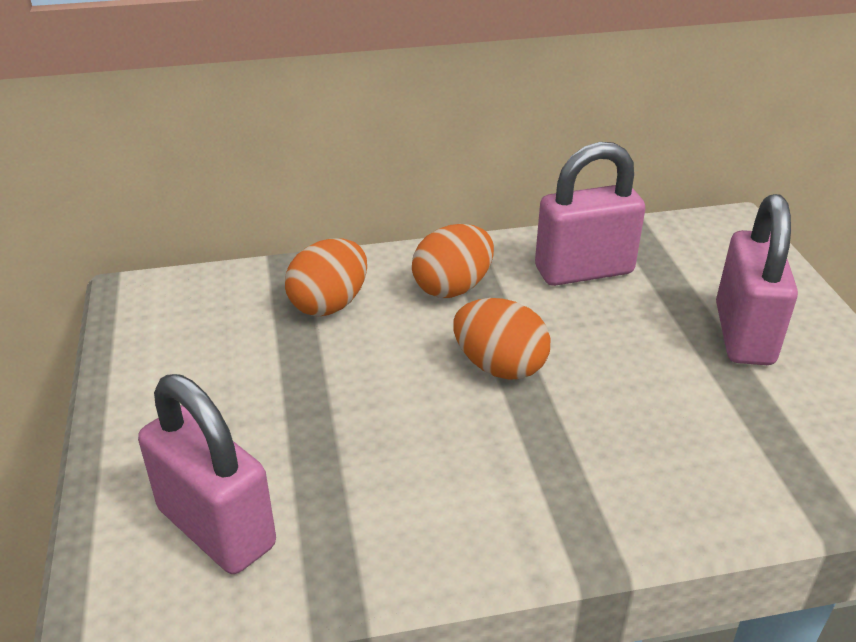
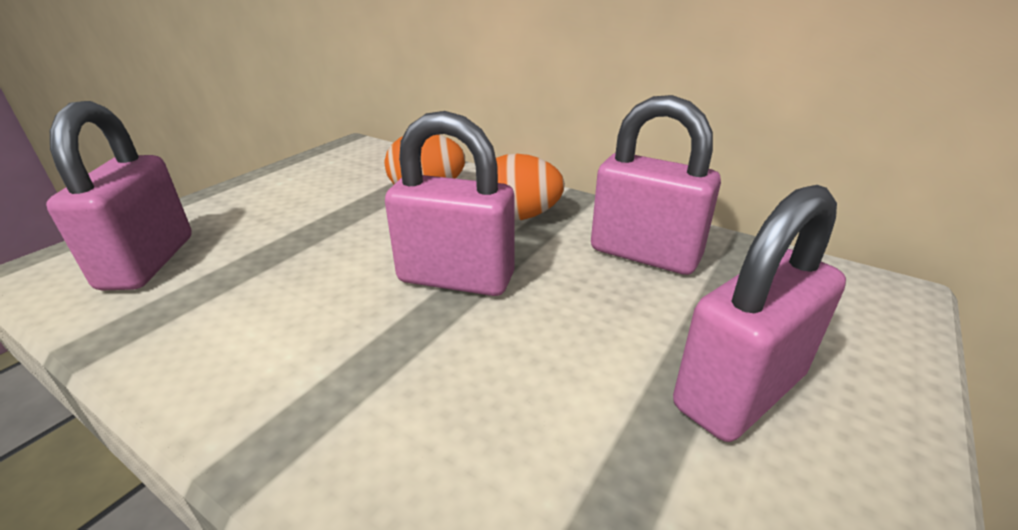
camera: 45 degrees right, 5 degrees down
(499, 366) = (456, 278): orange egg -> pink padlock

